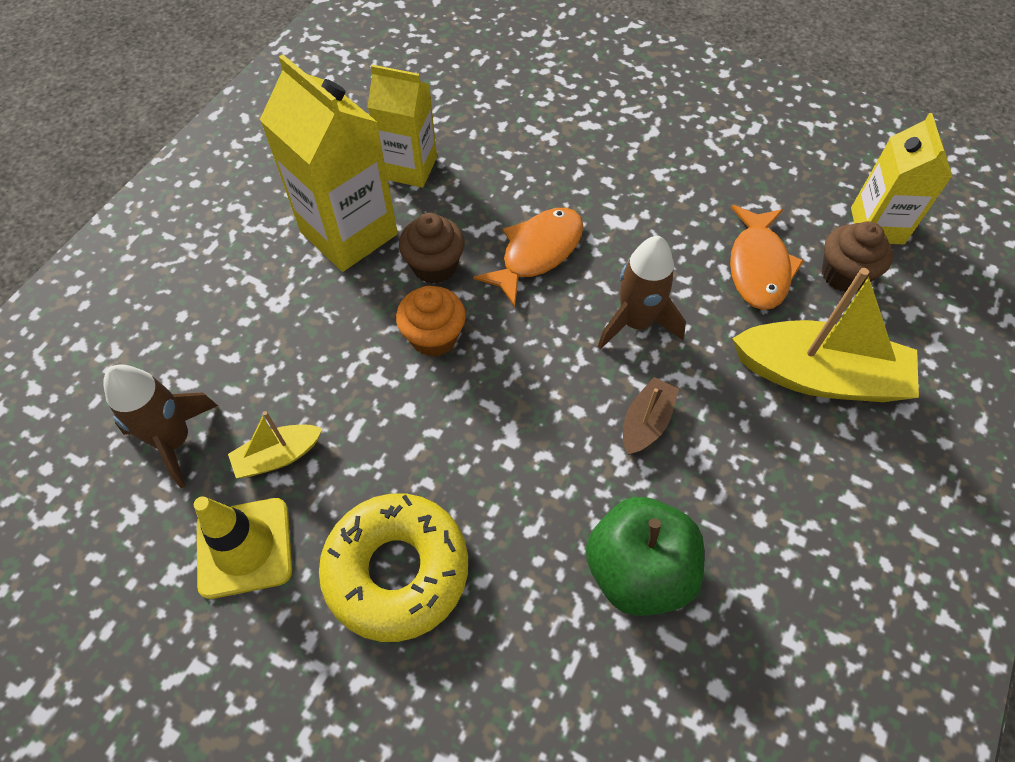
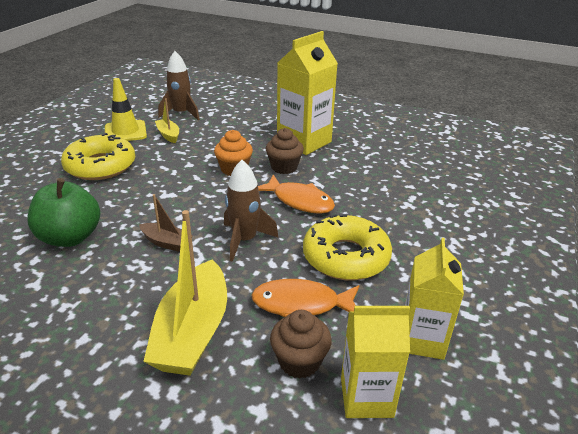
camera: 85 degrees right, 25 degrees down
(409, 168) = (358, 156): yellow carton -> yellow carton (422, 340)
(666, 215) = (346, 257): none -> yellow donut

